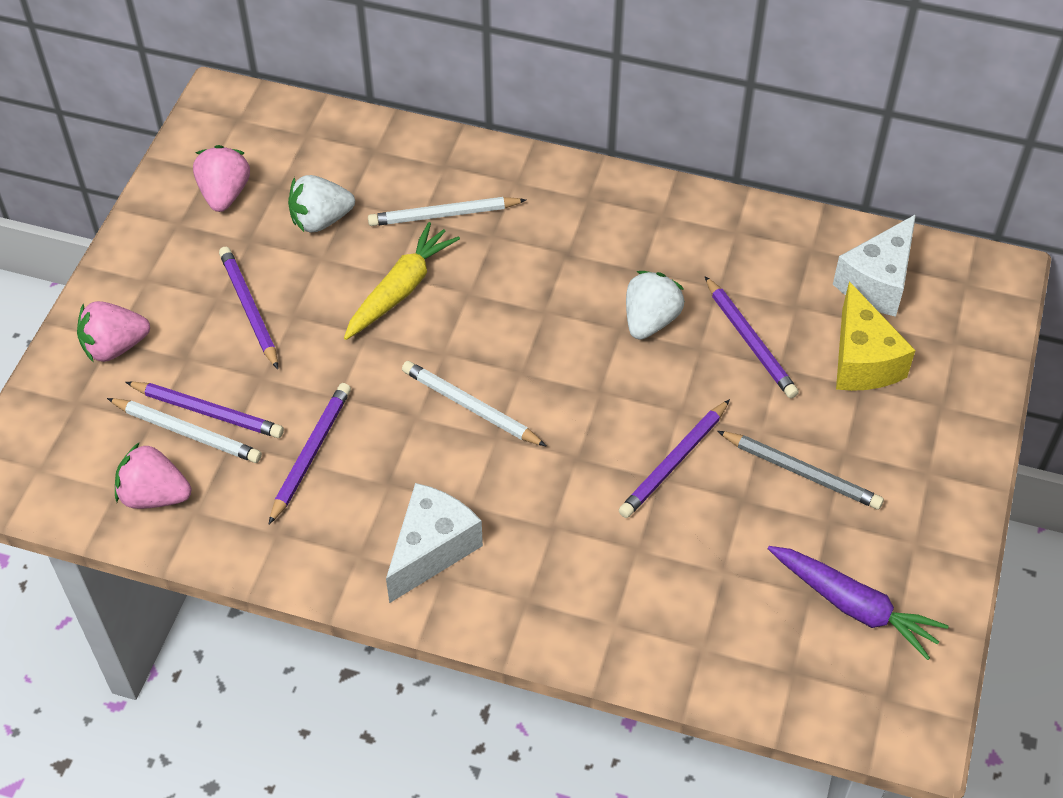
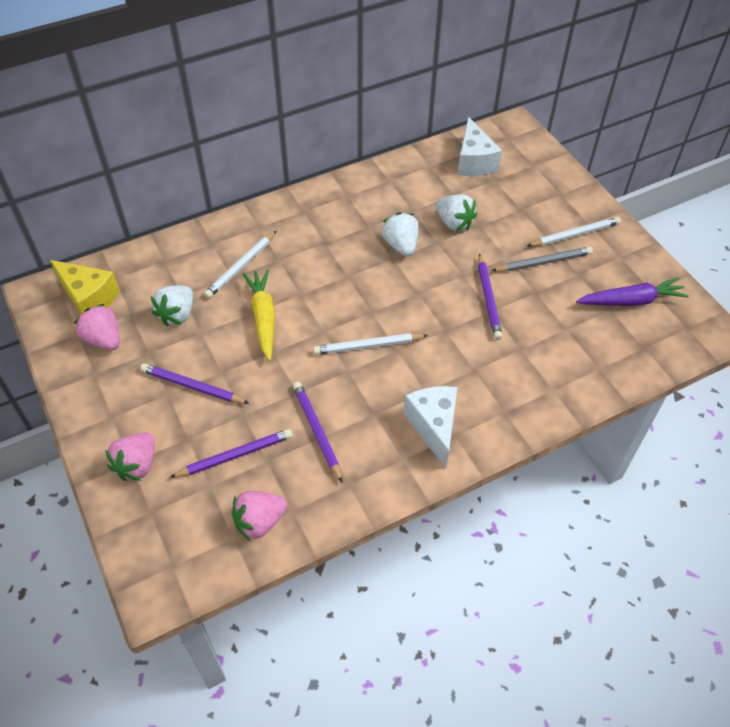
camera: 45 degrees left, 0 degrees up
(187, 433) = (237, 475): white pencil -> white pencil (575, 235)
(750, 341) = (454, 223): purple pencil -> white strawberry
(862, 360) = (508, 198): yellow cheese -> yellow cheese (89, 298)

